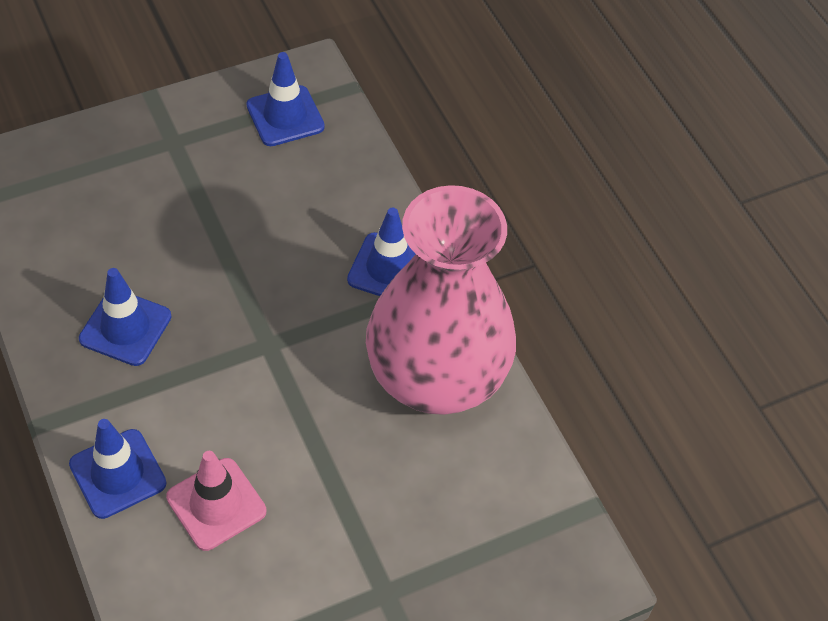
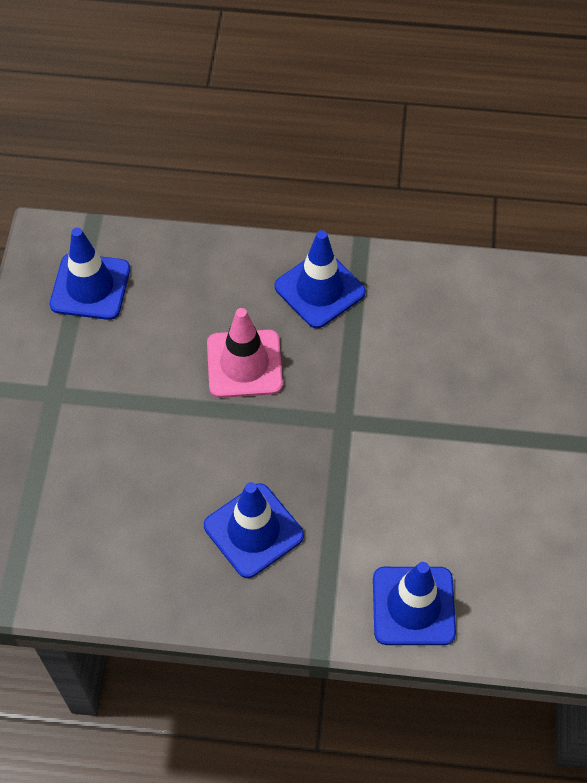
camera: 55 degrees left, 5 degrees up
(216, 504) = (489, 538): pink traffic cone -> pink traffic cone (244, 364)
(436, 377) = (454, 310): pink vase -> none

